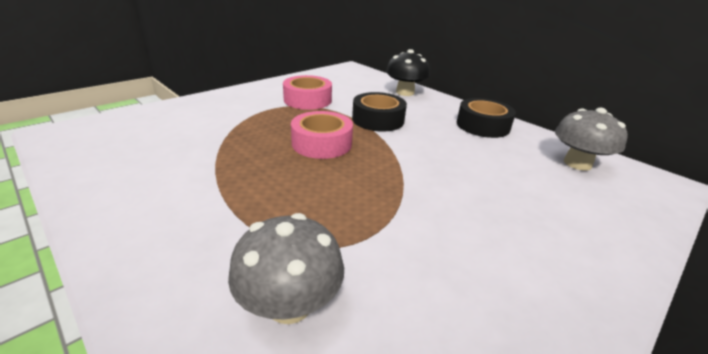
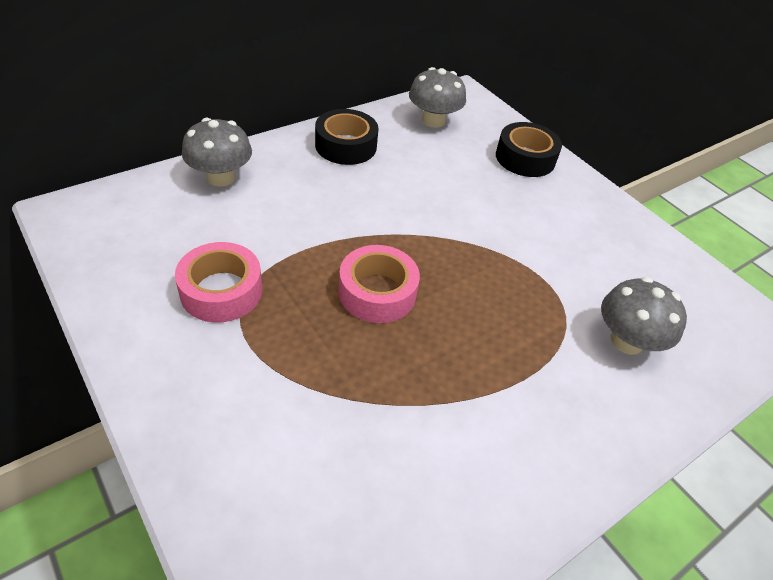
camera: 85 degrees left, 15 degrees up
(378, 120) = (314, 227): black tape -> black tape (525, 158)
(405, 92) = (220, 177): black mushroom -> grey mushroom

